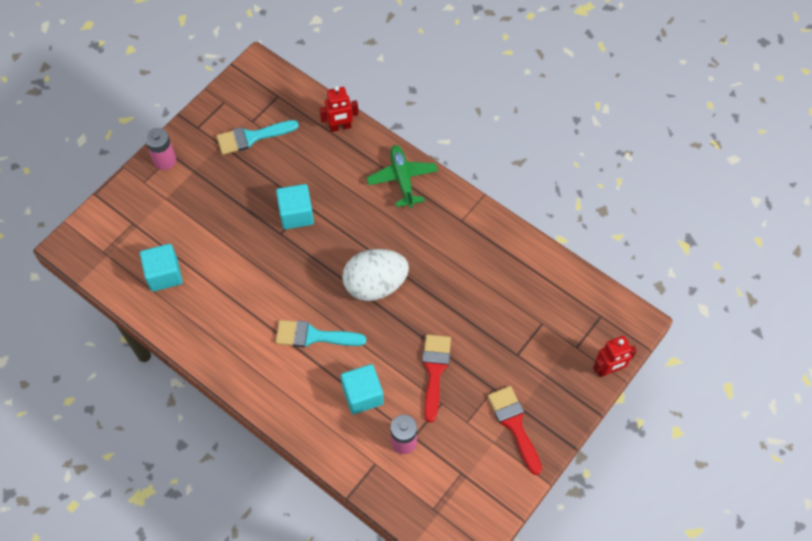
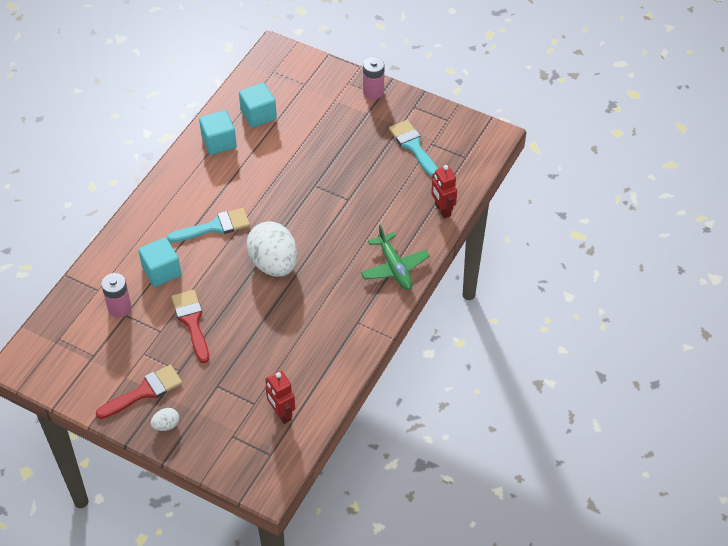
camera: 80 degrees right, 10 degrees down
(296, 214) = (337, 193): turquoise cube -> turquoise cube (219, 142)
(313, 336) = (214, 227): turquoise brush -> turquoise brush turned 75 degrees clockwise
(402, 179) = (394, 267): green plane -> green plane turned 90 degrees clockwise
(434, 371) = (191, 322): red brush -> red brush turned 105 degrees counterclockwise
(557, 407) = (166, 425): none -> white egg
(608, 370) = (211, 466): red robot -> red robot (281, 414)

